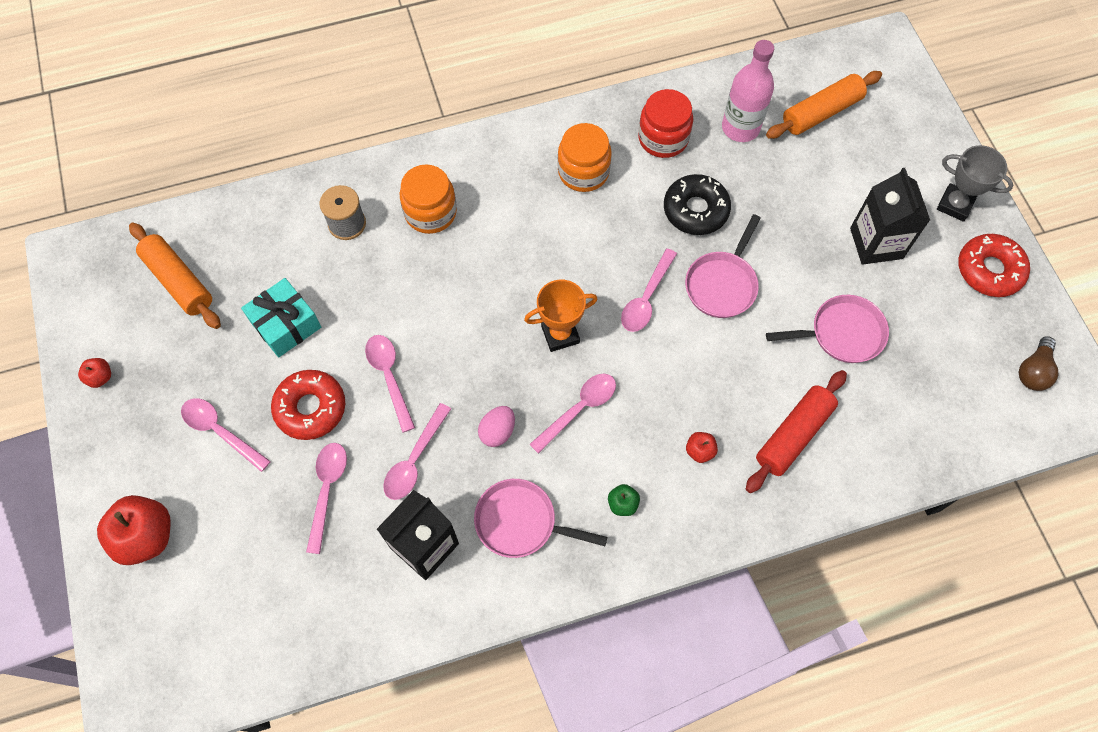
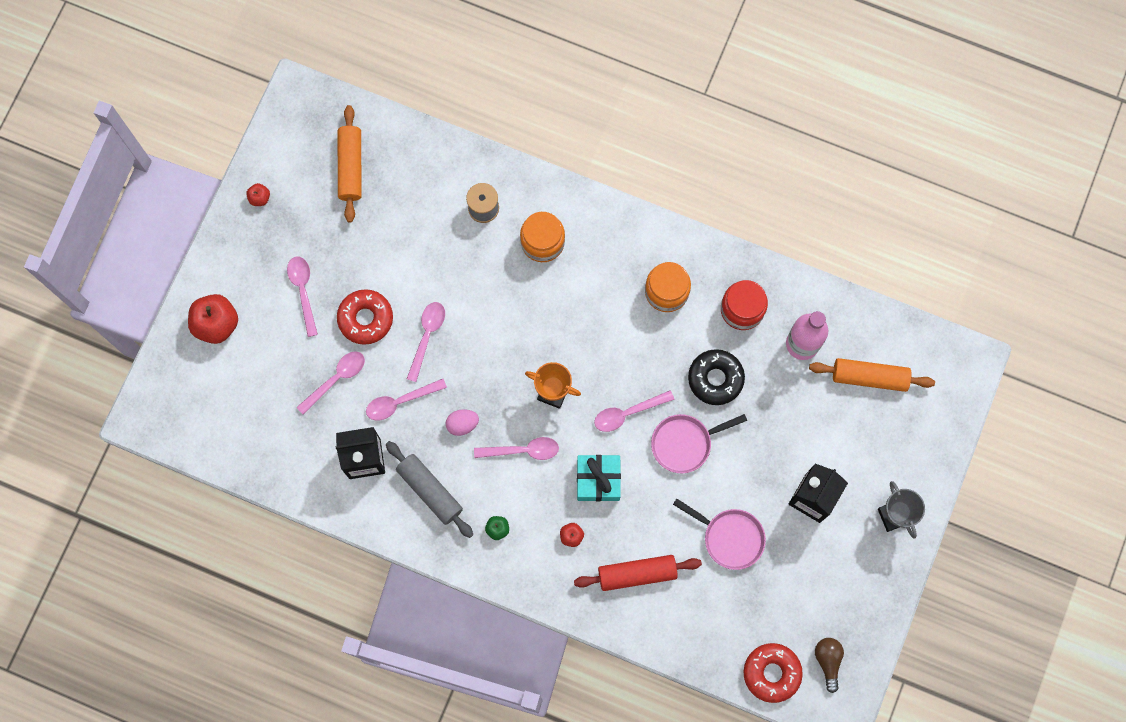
camera: 40 degrees right, 10 degrees up
(286, 324) = (392, 250): turquoise gift -> turquoise gift (598, 480)
(521, 522) = (430, 490): pink pan -> grey rolling pin
(989, 270) = (869, 577): red donut -> red donut (771, 673)
(1033, 371) = (828, 661): brown light bulb -> brown light bulb turned 105 degrees clockwise

